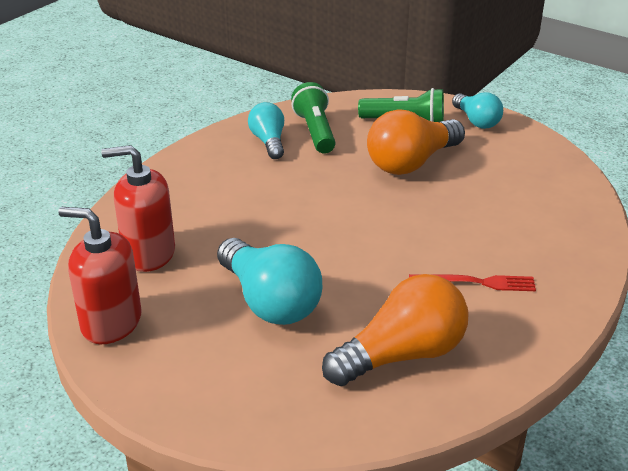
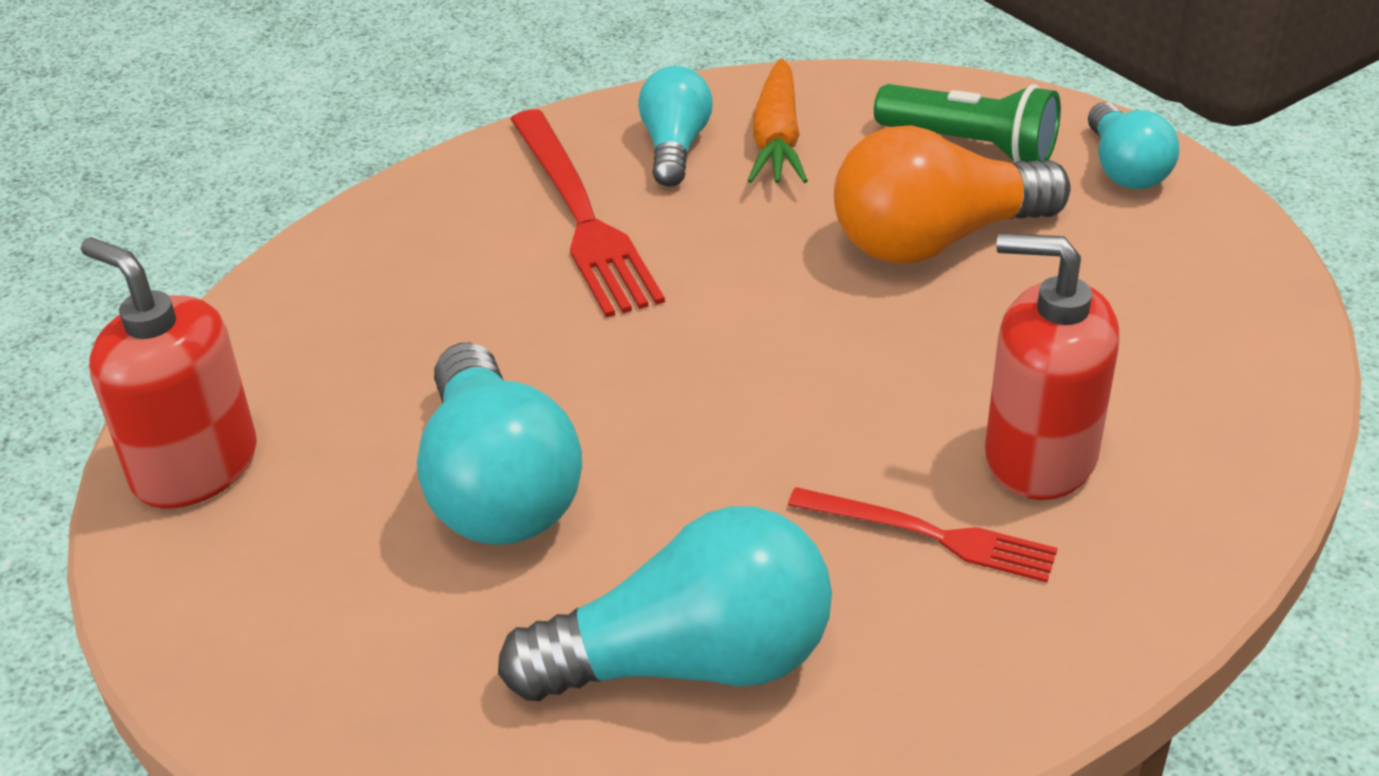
camera: 20 degrees right, 5 degrees up
(149, 253) = (333, 340): red soap dispenser -> red soap dispenser (1039, 456)
(241, 178) = (582, 216): none -> red fork
(315, 131) = (777, 140): green flashlight -> orange carrot
(401, 355) = (690, 661): orange light bulb -> turquoise light bulb

